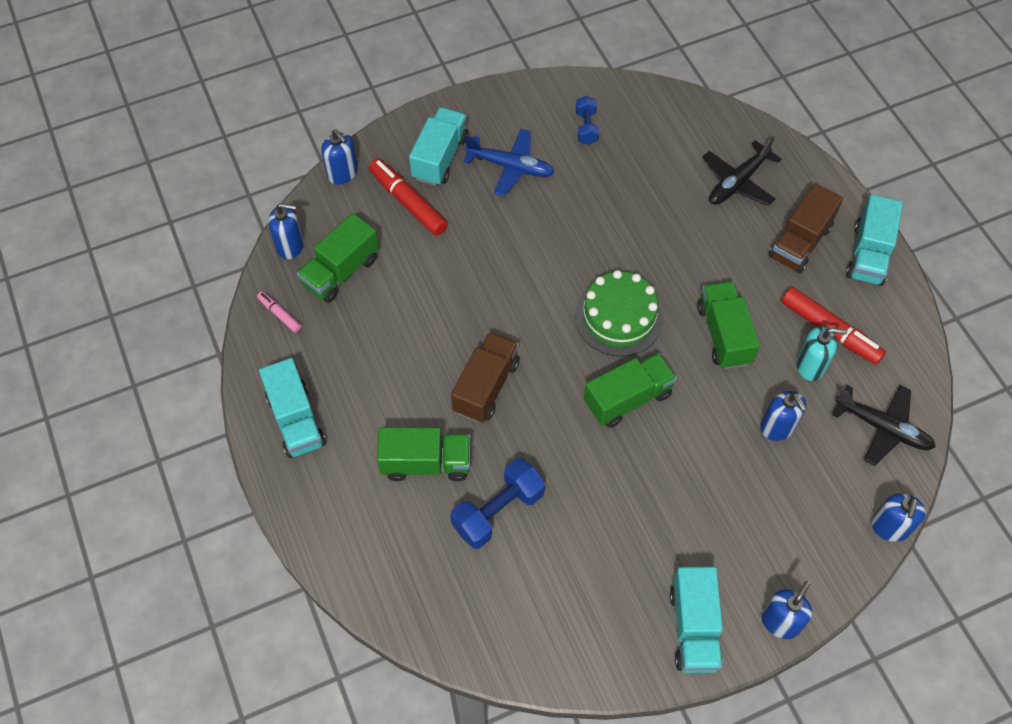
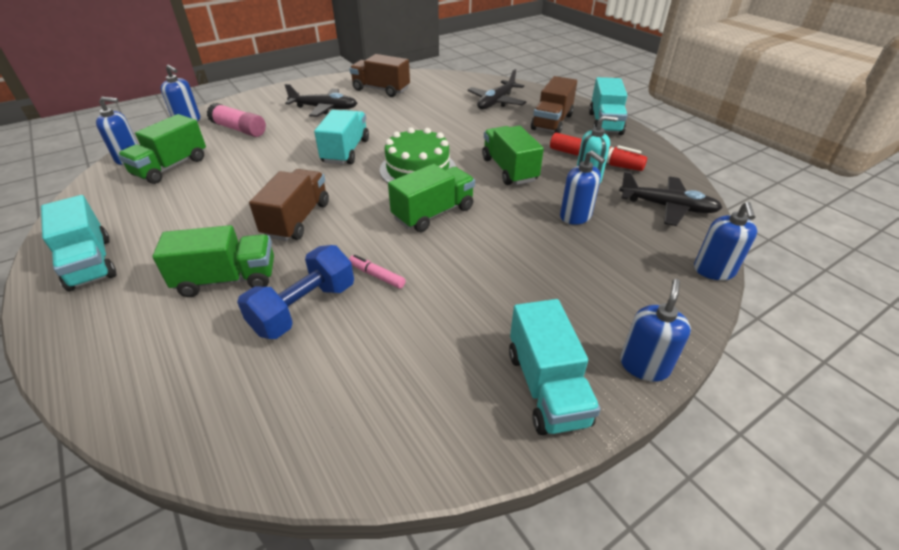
camera: 10 degrees left, 20 degrees down
(279, 314) = (102, 195): pink marker -> pink marker (377, 276)
(408, 202) = (239, 129): red marker -> pink glue stick
(440, 158) = (269, 109): turquoise truck -> turquoise truck (346, 151)
(510, 166) = (324, 108): blue plane -> black plane
(586, 127) = (381, 89): blue dumbbell -> brown truck

